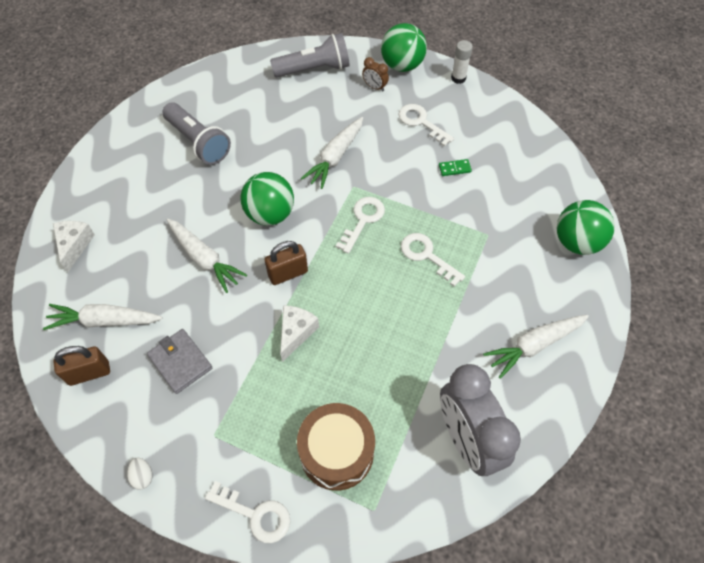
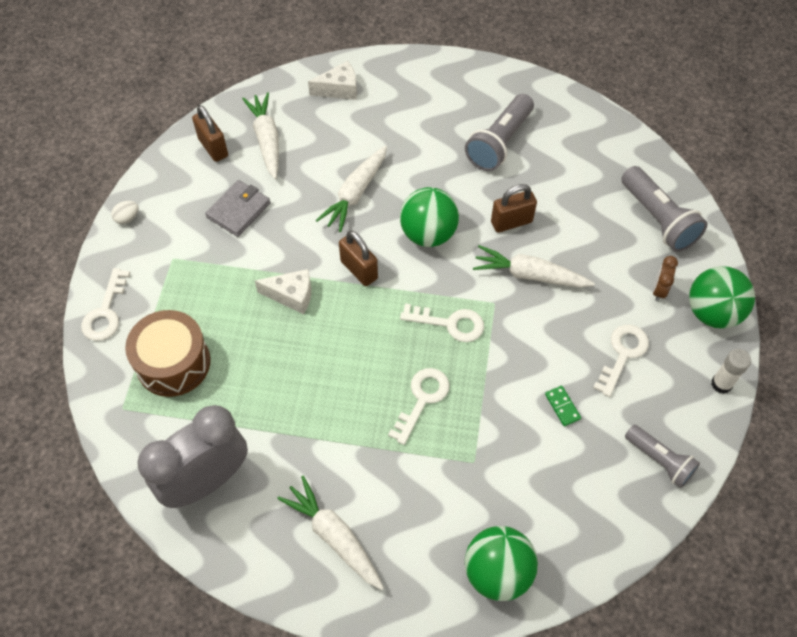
camera: 75 degrees right, 0 degrees up
(281, 155) = (511, 222): none -> brown padlock
(508, 127) = (659, 460): none -> grey flashlight

